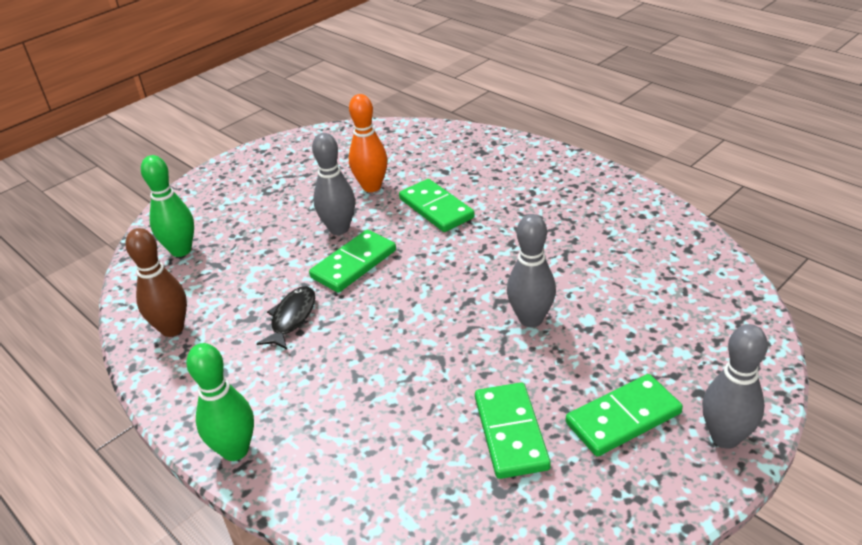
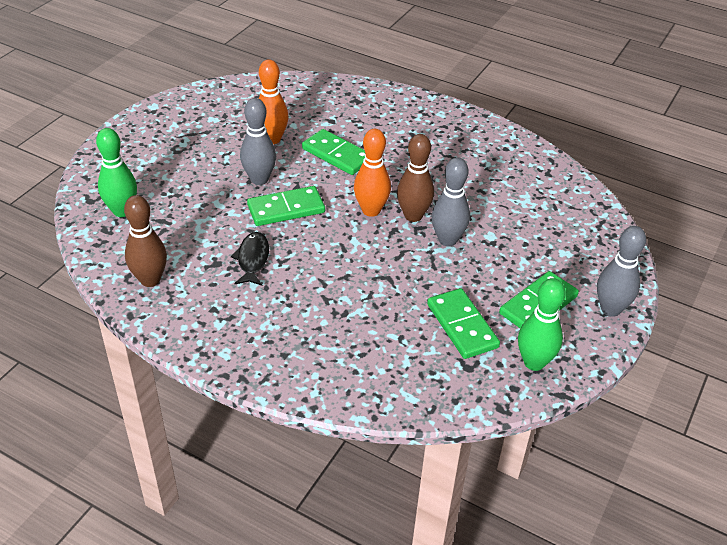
camera: 20 degrees left, 5 degrees up
(235, 450) = (254, 367): green bowling pin -> green bowling pin (534, 362)
(354, 264) = (286, 209): green domino -> green domino turned 45 degrees clockwise
(450, 274) = (371, 210): none -> orange bowling pin
(499, 285) = (413, 216): none -> brown bowling pin

